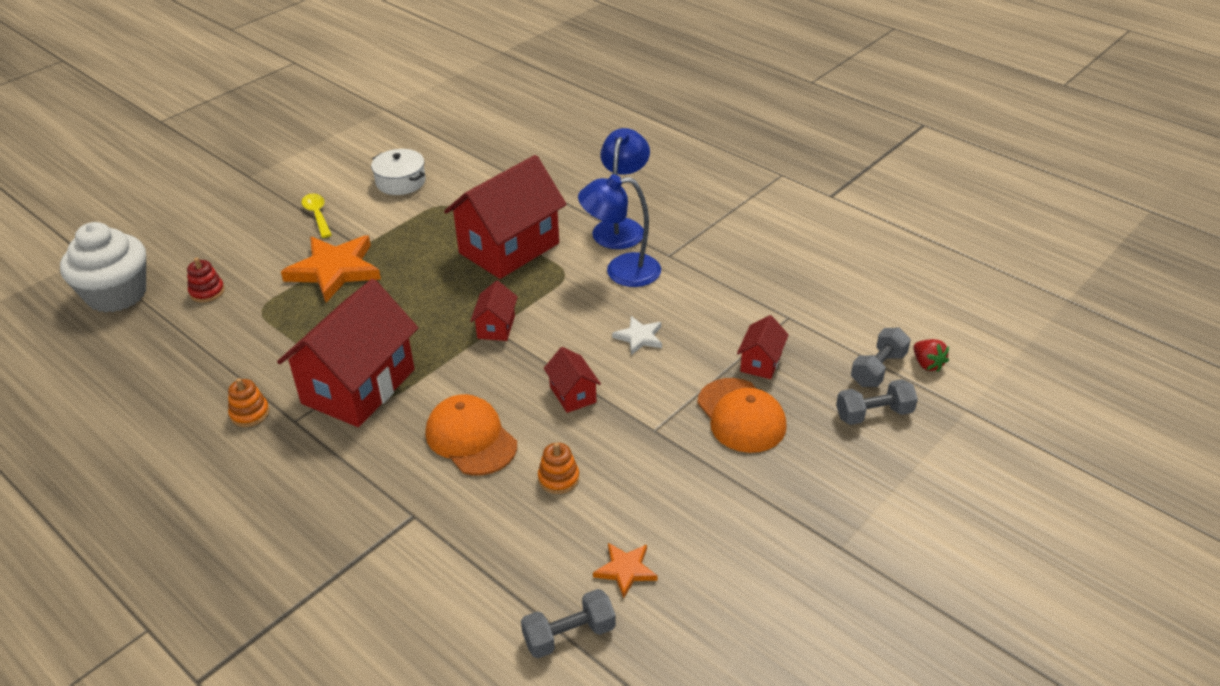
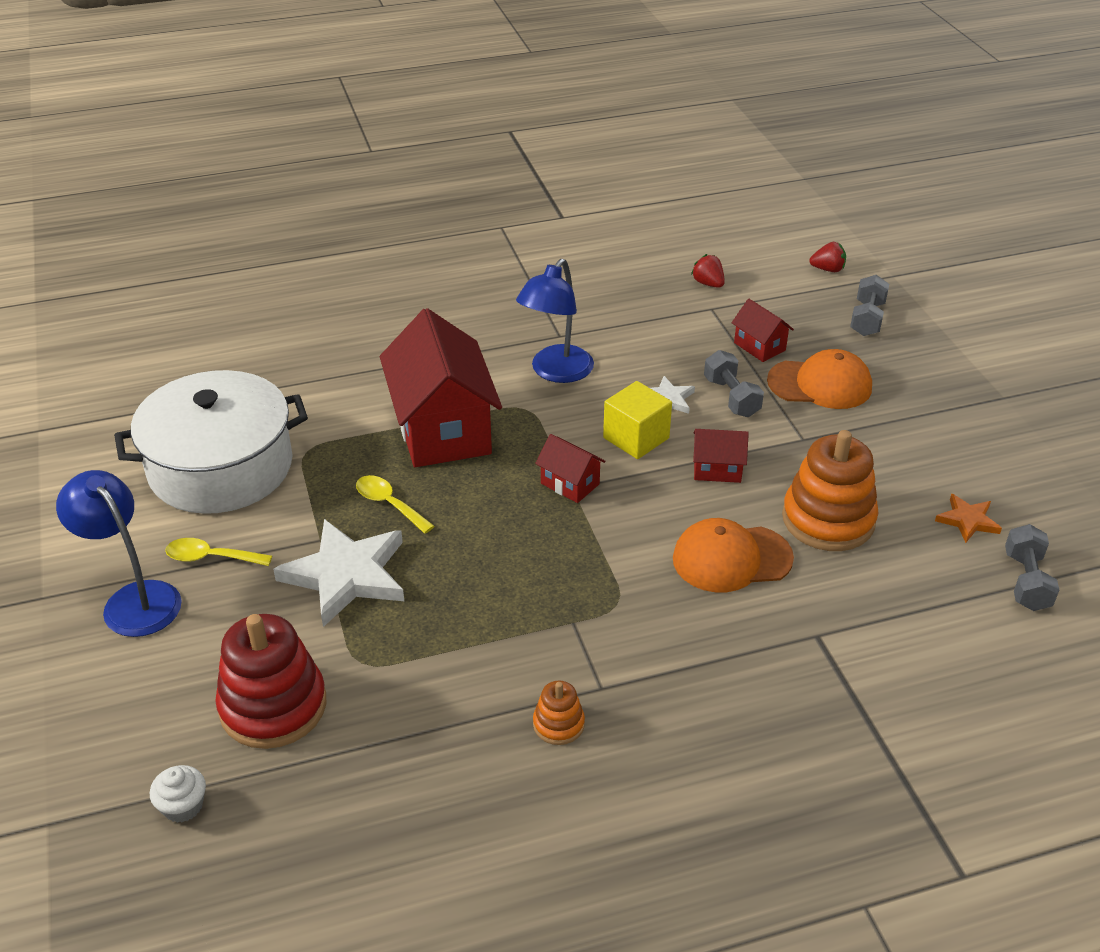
camera: 60 degrees left, 0 degrees up
(117, 294) = (183, 806): white cupcake -> white cupcake, size x0.43
(207, 292) = (273, 706): red stacking toy -> red stacking toy, size x2.09
(334, 270) = (346, 575): orange star -> white star
(358, 386) = (583, 617): red house -> none
(401, 182) = (221, 467): white pot -> white pot, size x2.06
(414, 258) = (389, 504): none -> yellow spoon
(558, 478) = (828, 519): orange stacking toy -> orange stacking toy, size x2.09
(576, 339) = (636, 438): none -> yellow cube
(621, 227) = (484, 346): blue lamp -> blue lamp (134, 599)
(823, 303) = (708, 283): none -> red strawberry
(878, 369) = (815, 294): grey dumbbell -> grey dumbbell (731, 397)

